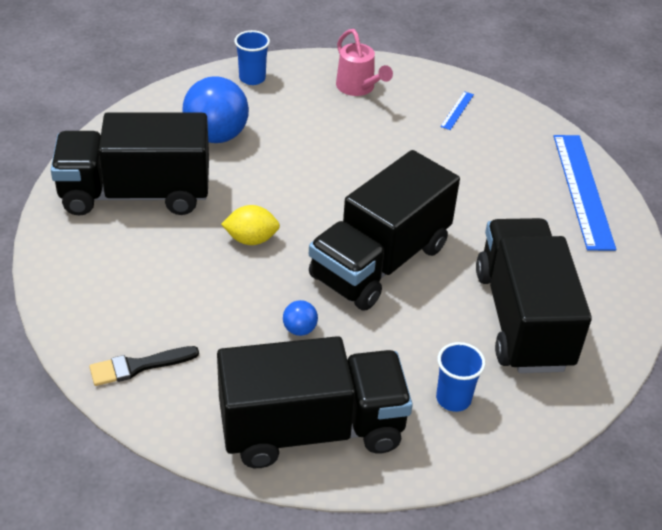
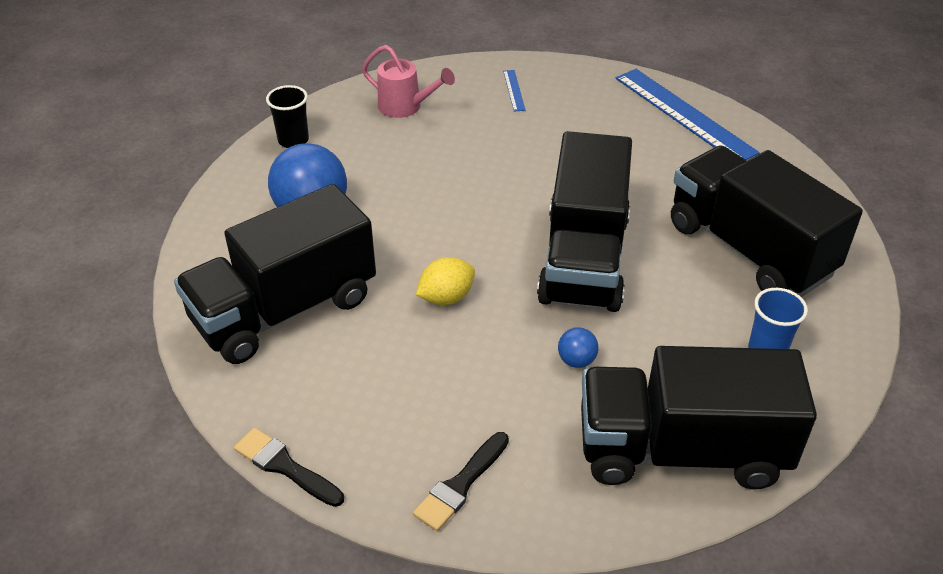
camera: 30 degrees left, 0 degrees up
(42, 294) = (285, 467): none -> black brush
(252, 78) = (293, 140): blue cup -> black cup
(311, 429) = (681, 450): black truck -> black truck turned 135 degrees counterclockwise

